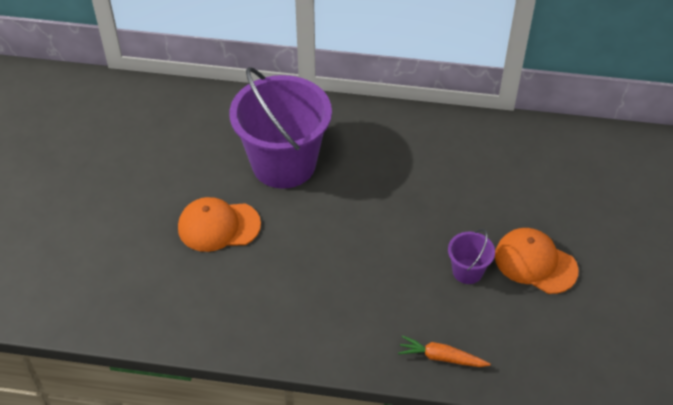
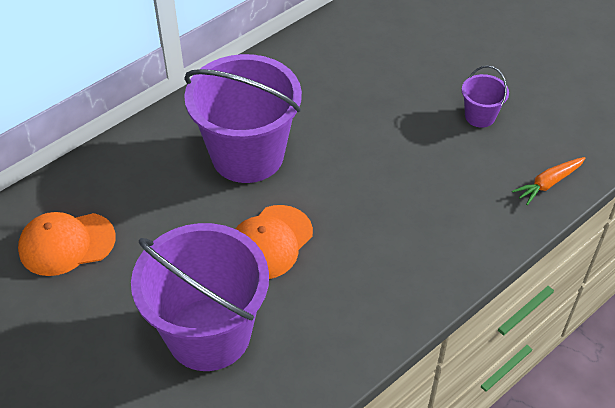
camera: 50 degrees left, 0 degrees up
(115, 244) = (209, 334): none -> purple bucket
(535, 263) = (508, 75): orange cap -> orange cap (66, 244)

